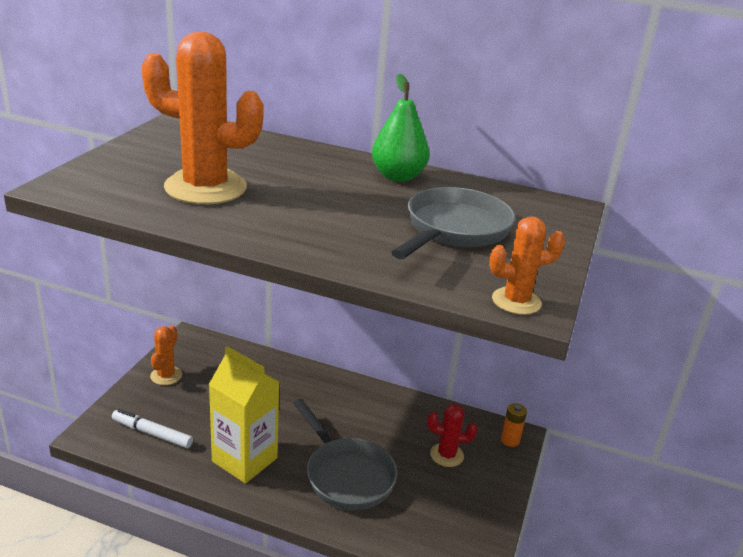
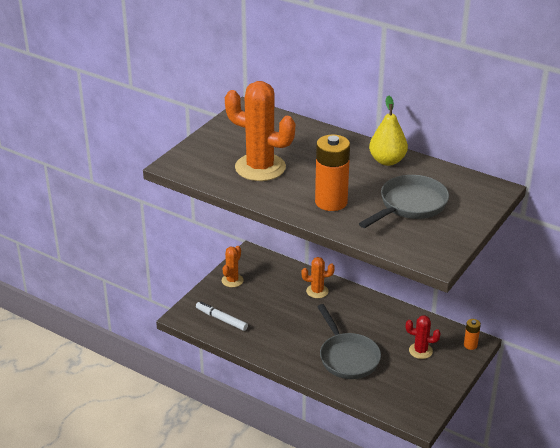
camera: 15 degrees right, 5 degrees up
(244, 460) = (280, 341): yellow carton -> none
(329, 229) = (331, 202): none -> orange battery
(398, 177) = (387, 161): green pear -> yellow pear
(516, 301) = (428, 256): orange cactus -> orange cactus (317, 291)

